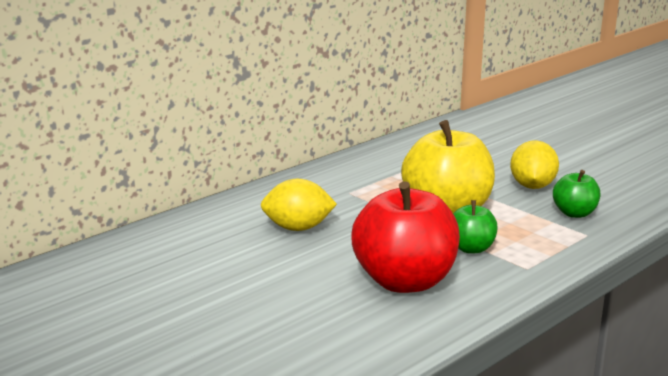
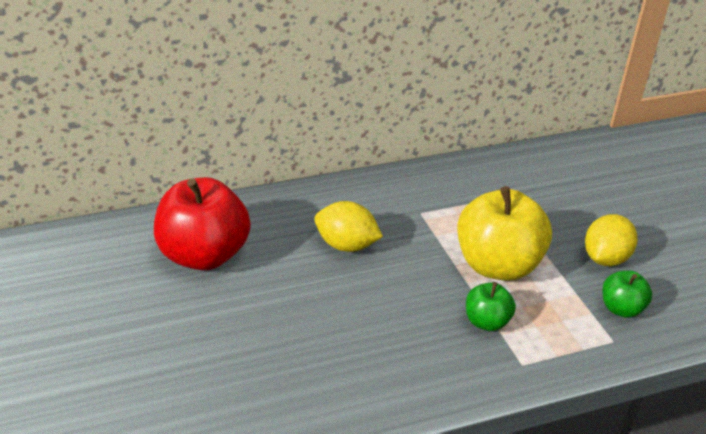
camera: 20 degrees right, 15 degrees up
(405, 281) = (398, 342): red apple -> red apple (202, 255)

